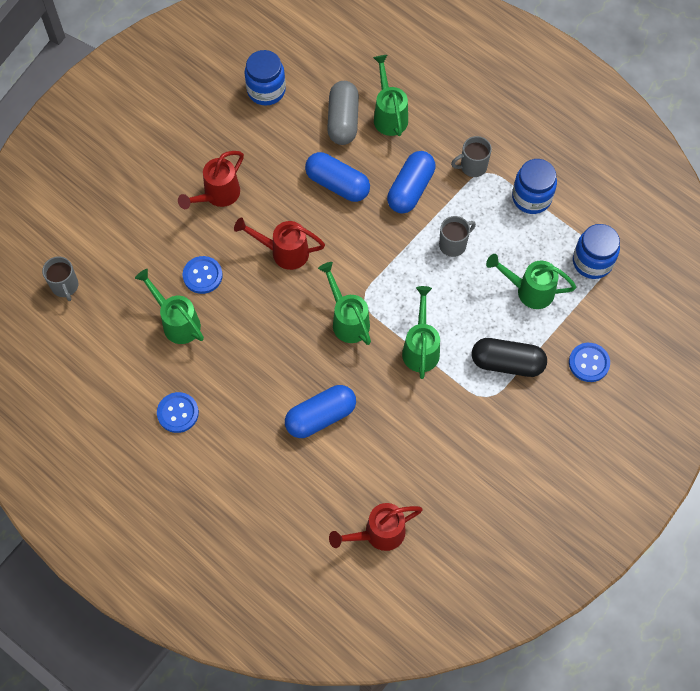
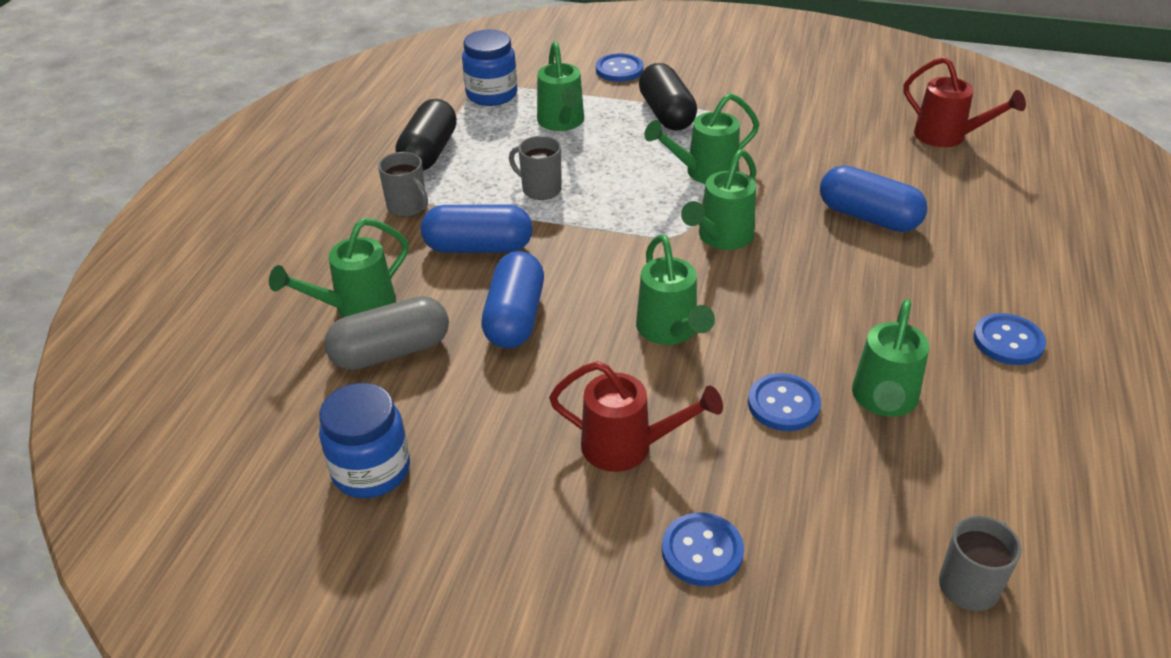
camera: 115 degrees left, 25 degrees down
(144, 196) = (702, 551): none -> blue button
(284, 252) = (670, 331): red watering can -> green watering can
(531, 197) = (429, 152): blue jar -> black capsule

